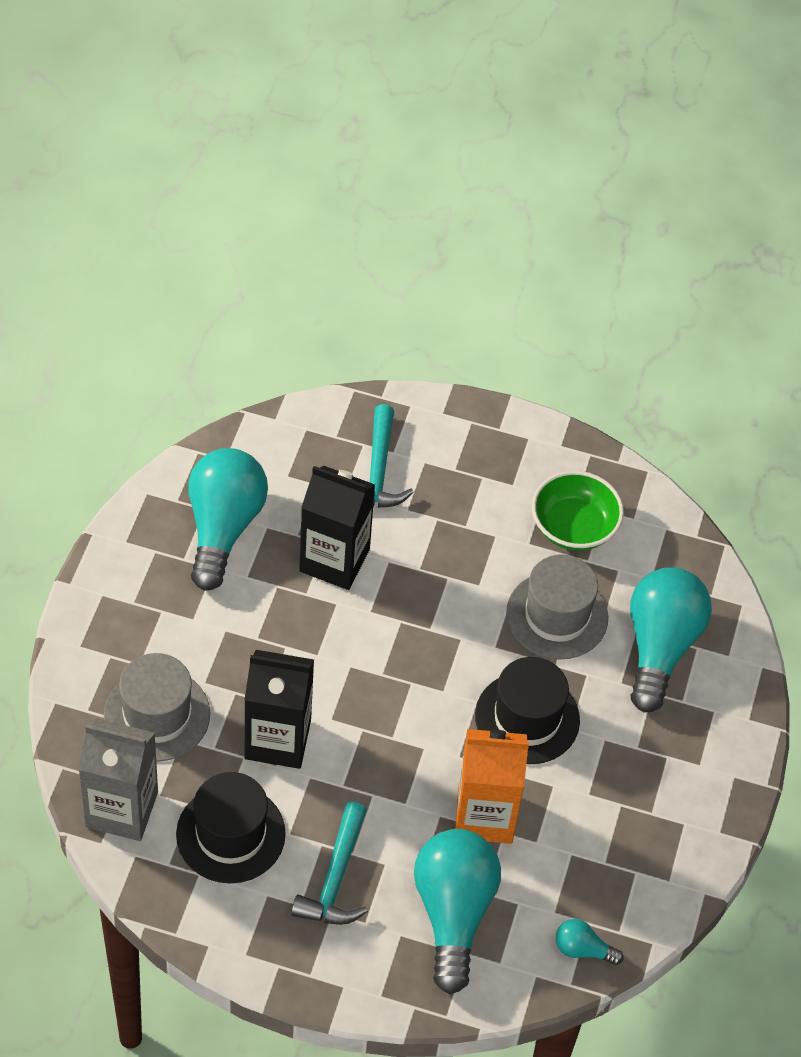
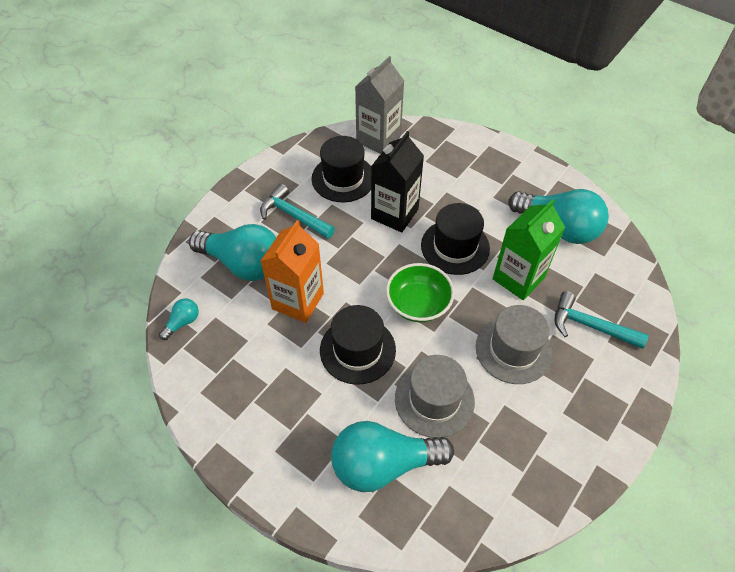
camera: 115 degrees right, 0 degrees up
(157, 715) = (432, 166): grey hat -> grey hat (513, 350)
(310, 646) = (455, 247): none -> black hat
(334, 560) = (518, 278): black carton -> green carton
(574, 527) = (512, 442): green bowl -> green bowl (418, 304)
(660, 646) = (383, 464): turquoise light bulb -> turquoise light bulb turned 135 degrees clockwise

